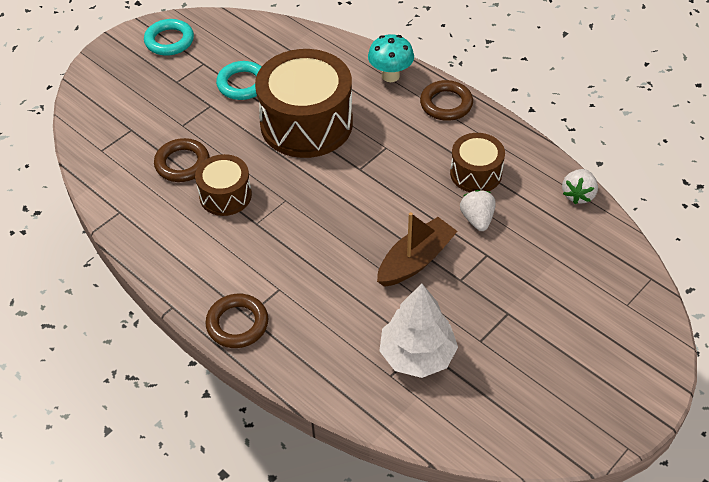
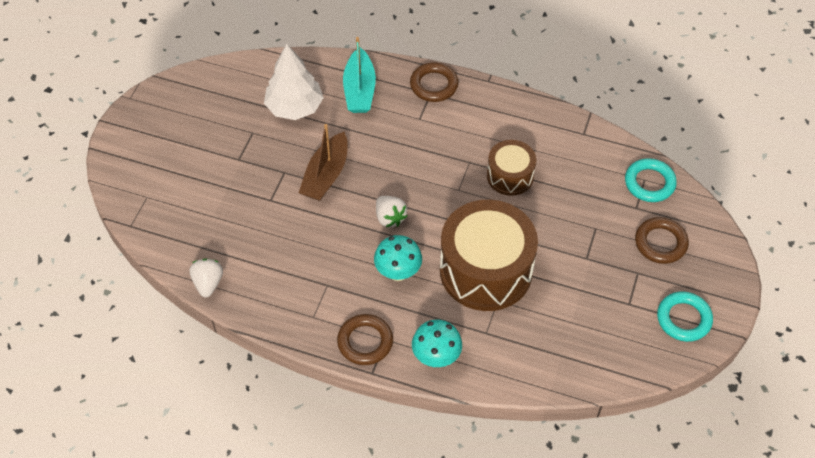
camera: 155 degrees right, 5 degrees up
(182, 164) = (566, 191): brown ring -> brown ring (660, 243)
(242, 84) = (574, 293): turquoise ring -> turquoise ring (649, 183)
(328, 350) = (359, 90): none -> turquoise boat
(388, 146) = (398, 273): none -> turquoise mushroom
(476, 173) = (307, 273): brown drum -> none
(477, 219) = (289, 228): white strawberry -> white strawberry (390, 218)

